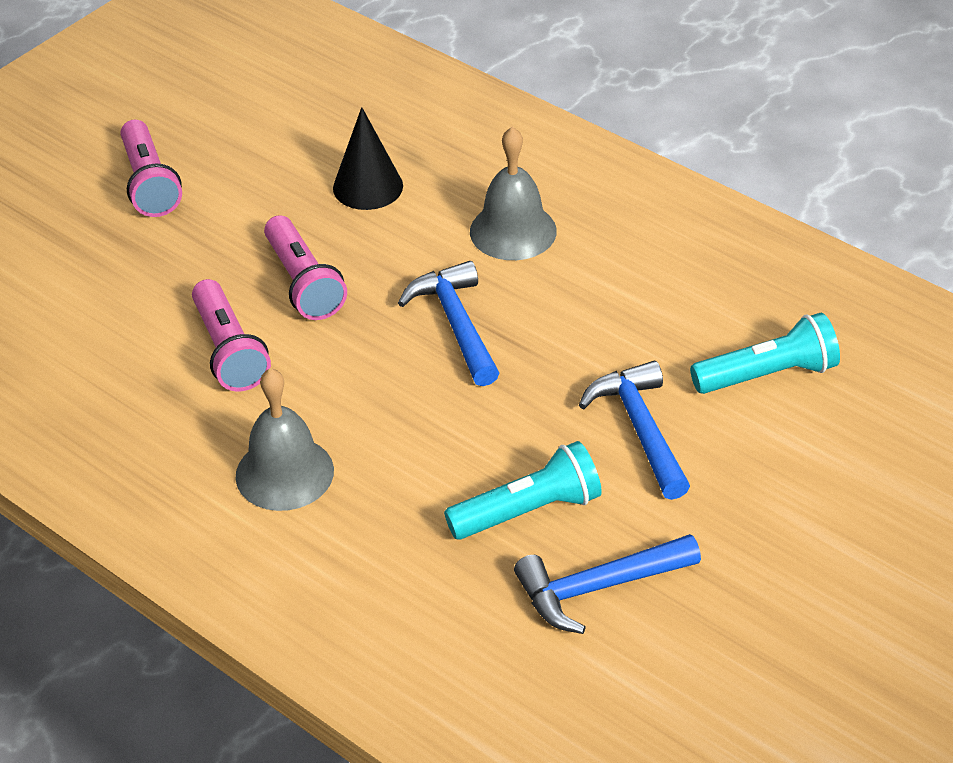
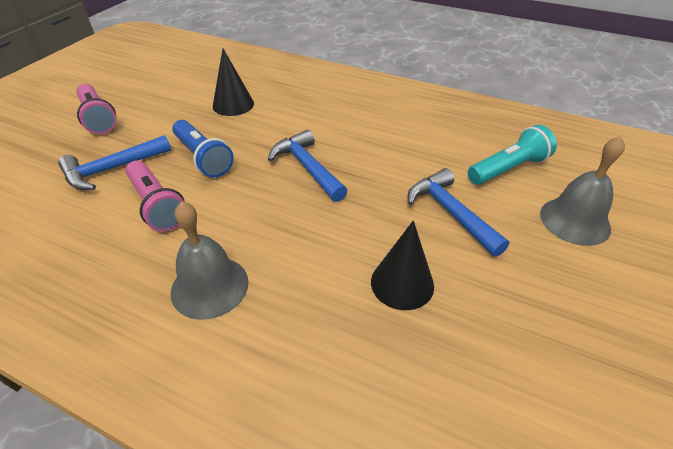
camera: 15 degrees left, 0 degrees up
(303, 283) = (203, 158): pink flashlight -> blue flashlight
(513, 231) = (324, 115): grey bell -> grey bell (575, 220)
(528, 511) = (402, 283): turquoise flashlight -> black cone
(597, 588) = (481, 337): blue hammer -> blue hammer (112, 169)

